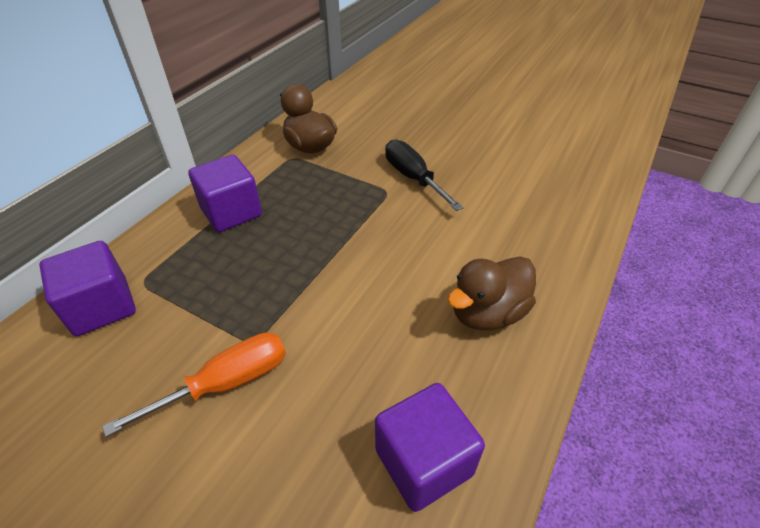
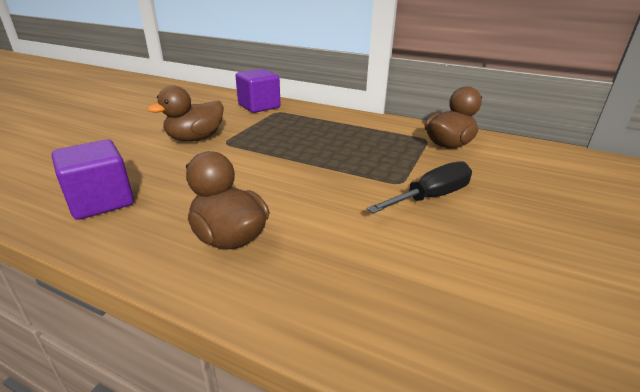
camera: 85 degrees right, 15 degrees down
(226, 383) = (195, 139): orange screwdriver -> brown duck
(231, 212) = (346, 126): purple cube -> none

